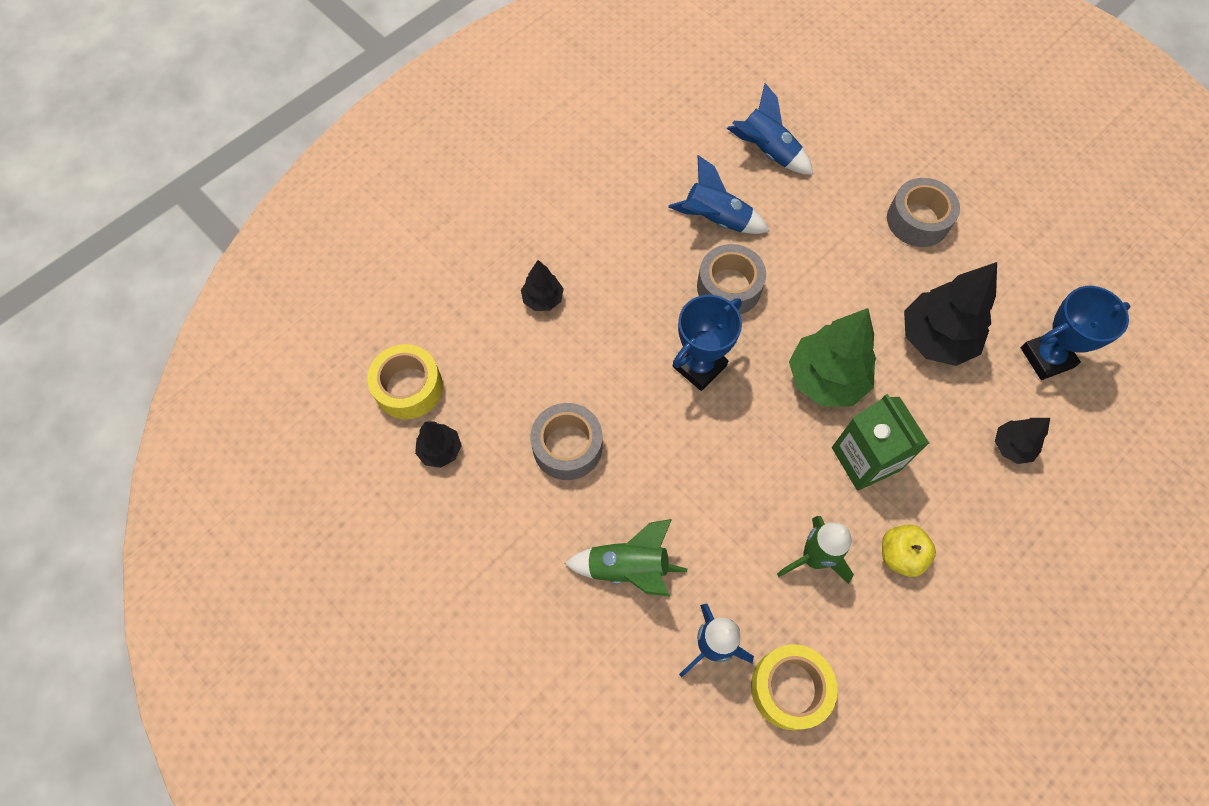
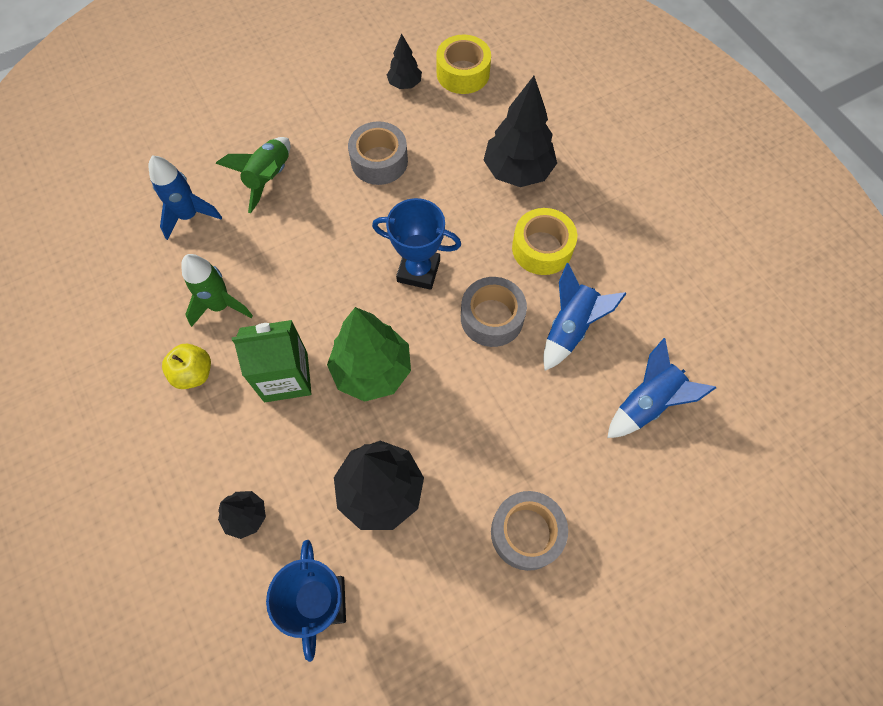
camera: 105 degrees right, 0 degrees up
(543, 299) = (517, 171): black tree -> black tree, size x1.91
(699, 366) = (418, 271): blue trophy -> blue trophy turned 45 degrees counterclockwise
(789, 688) = (136, 257): yellow tape -> yellow tape (542, 248)

